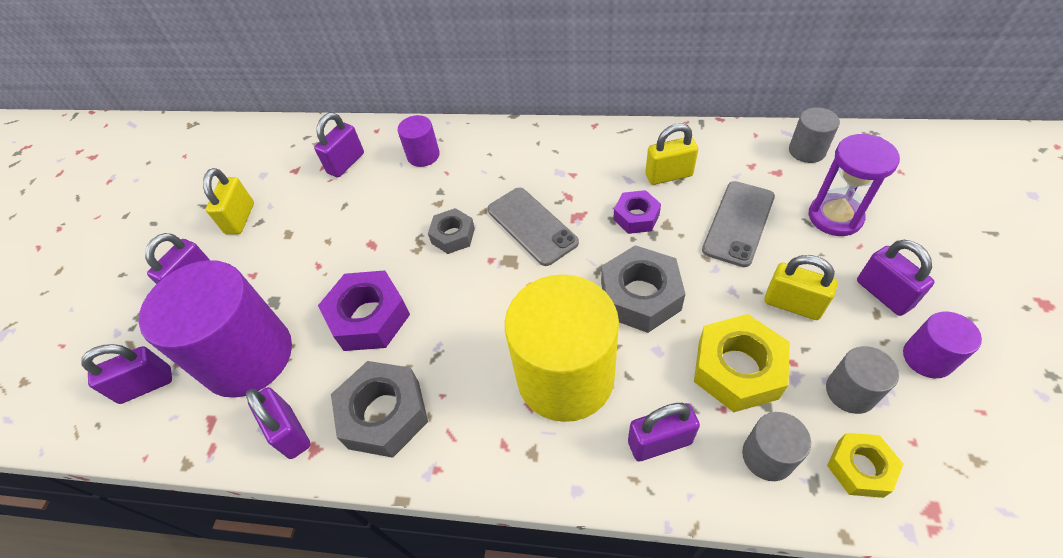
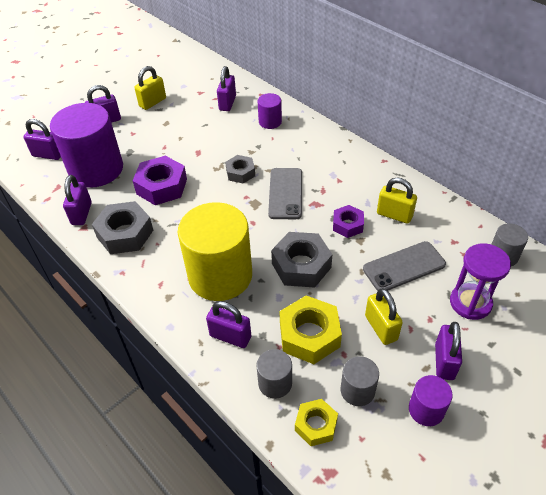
camera: 35 degrees right, 5 degrees down
(346, 163) = (227, 103): purple padlock -> purple padlock turned 60 degrees counterclockwise

